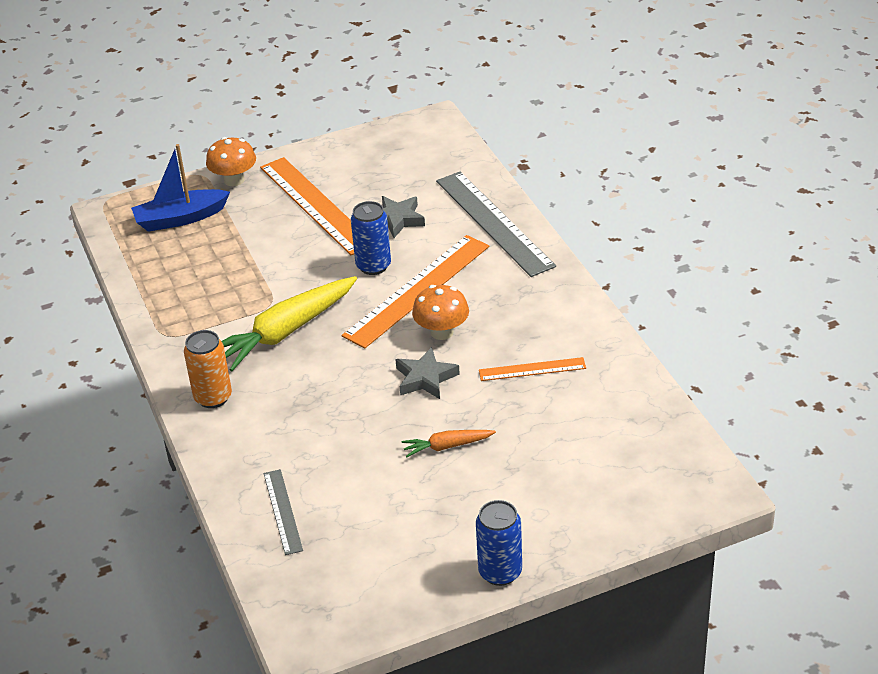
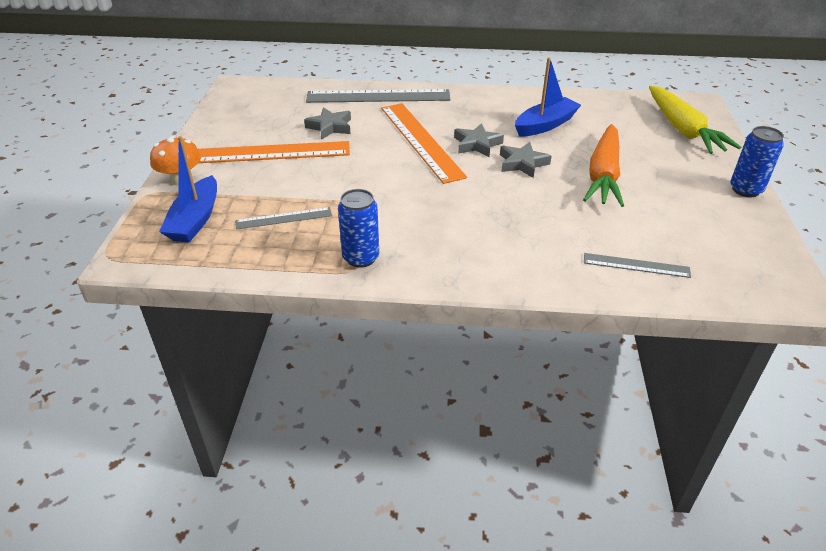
camera: 65 degrees left, 0 degrees up
(213, 397) = (464, 265): orange can -> none
(215, 264) = (284, 218): none -> grey ruler
(286, 332) = (412, 207): yellow carrot -> yellow carrot (683, 129)
(373, 266) = (373, 149): blue can -> blue can (361, 258)
(442, 332) = (477, 144): orange mushroom -> grey star
(447, 446) = (603, 175): orange carrot -> orange carrot, size x2.04
(532, 369) = (545, 125): orange ruler -> blue boat

